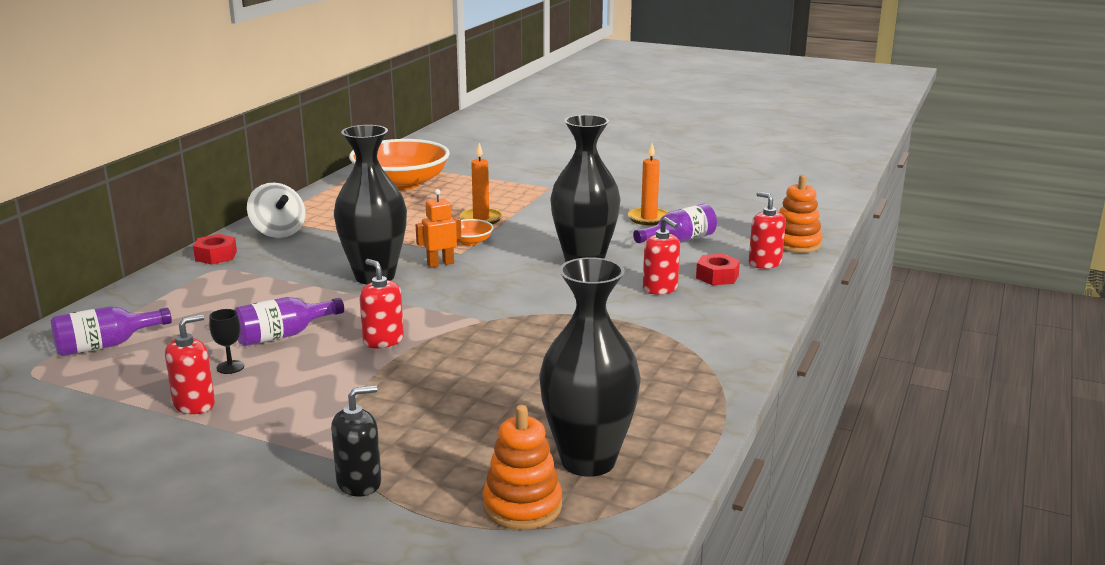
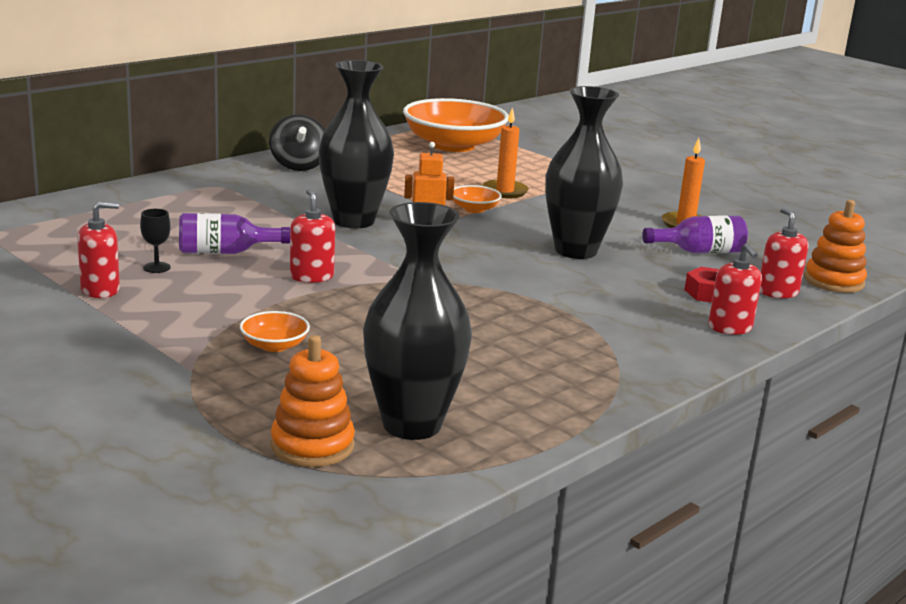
camera: 20 degrees right, 0 degrees up
(106, 345) = (70, 227): purple bottle -> none
(216, 256) = (225, 175): red nut -> none
(278, 232) = (298, 166): white spinning top -> black spinning top
(359, 483) = (183, 387): black soap dispenser -> none
(407, 418) = (274, 345): none -> orange bowl
(660, 288) = (635, 291): red soap dispenser -> red soap dispenser (730, 328)

